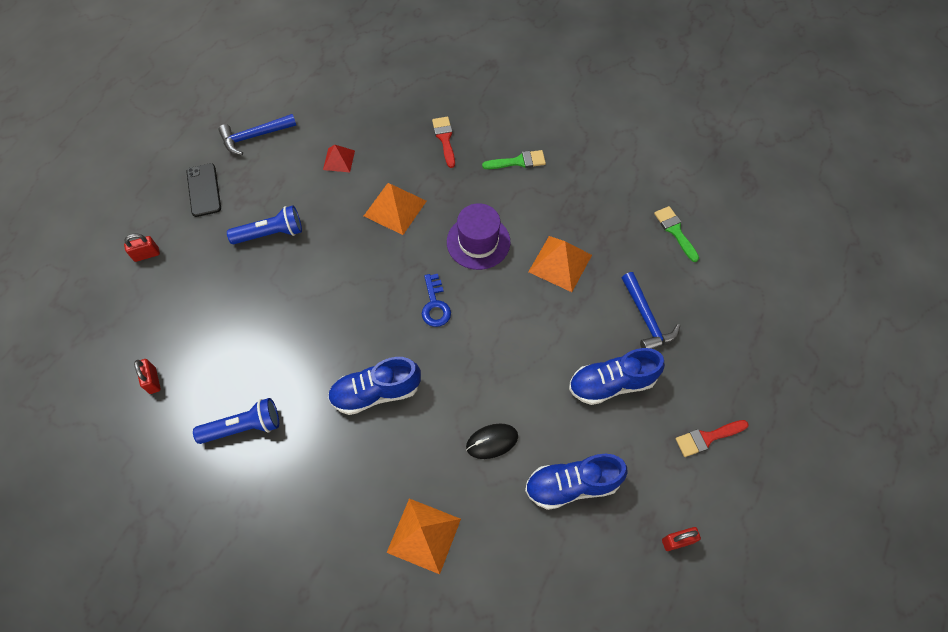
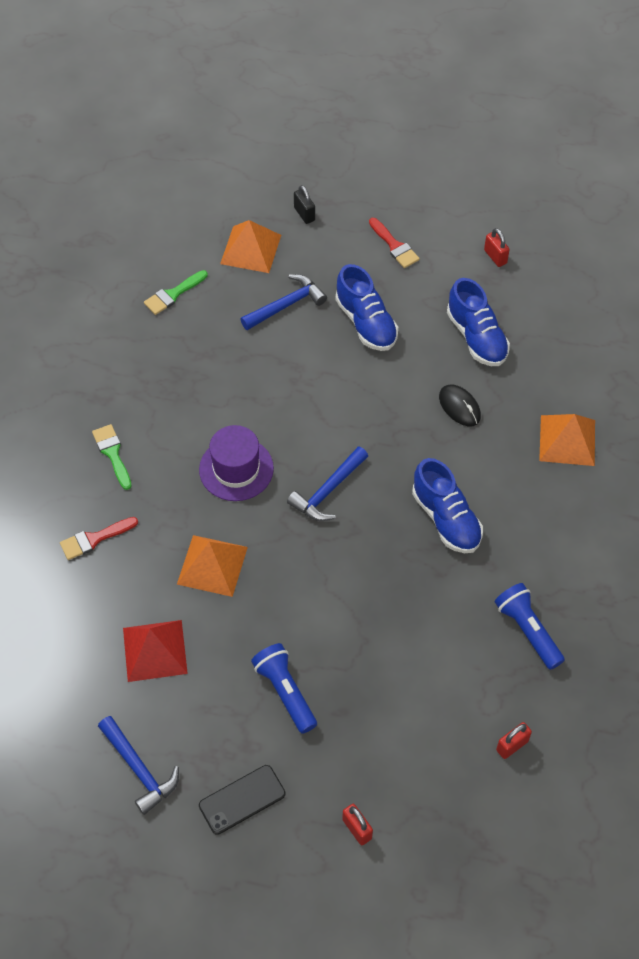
camera: 105 degrees left, 5 degrees down
(339, 160) = (154, 650): red pyramid -> red pyramid, size x1.63
(435, 305) = (328, 491): blue key -> blue hammer
(560, 263) = (242, 388): orange pyramid -> orange pyramid (250, 249)
(761, 361) = (304, 214): none -> black padlock

